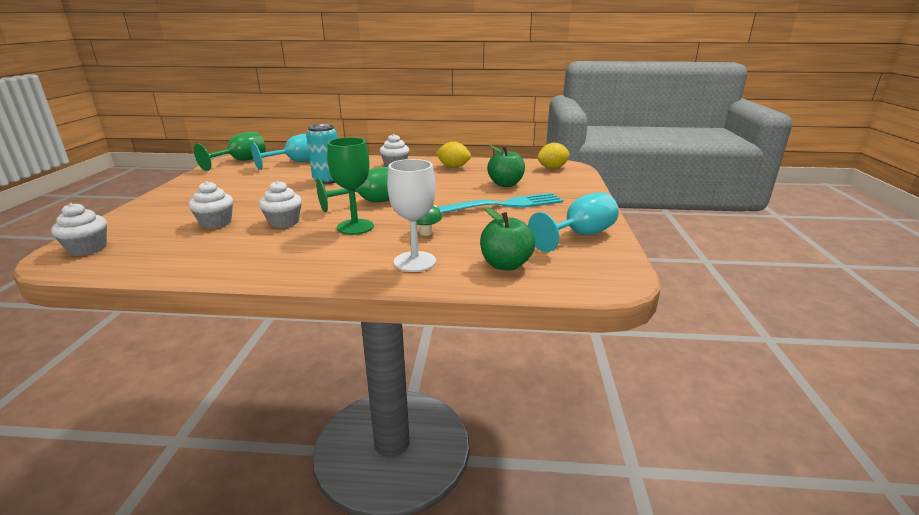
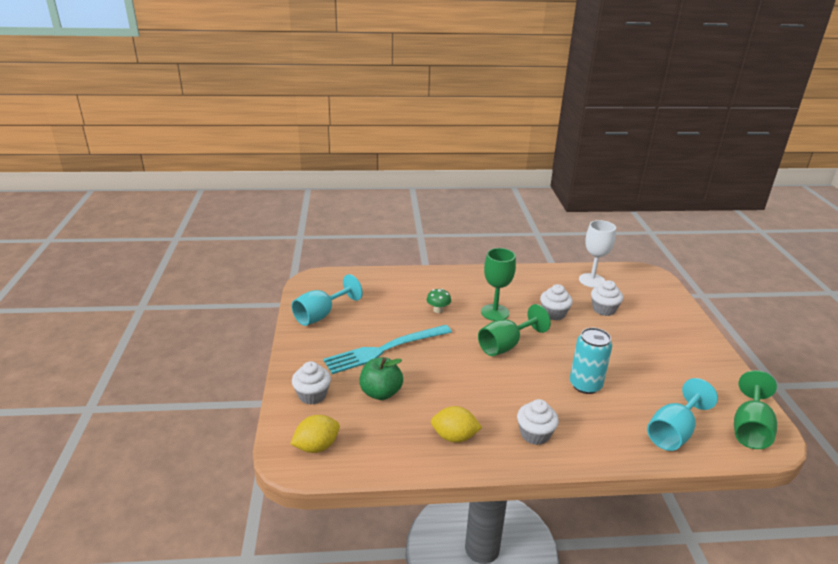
camera: 170 degrees right, 5 degrees up
(88, 248) = (647, 281): white cupcake -> white cupcake (312, 395)
(415, 262) = (434, 284): white goblet -> white goblet (592, 280)
(505, 265) = (377, 286): green apple -> none

